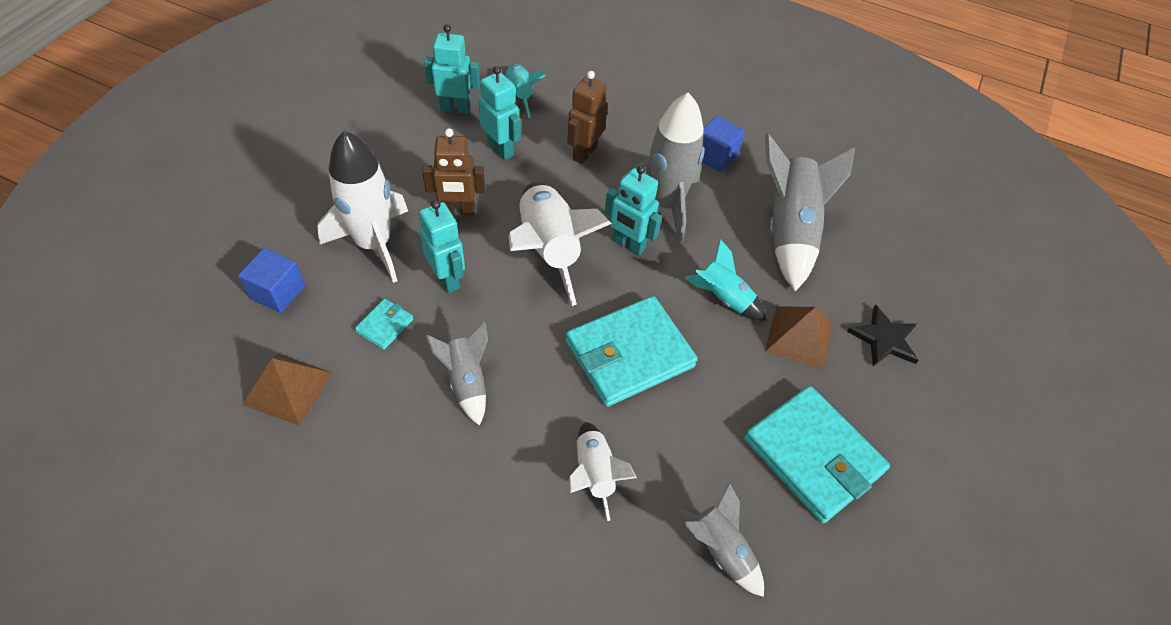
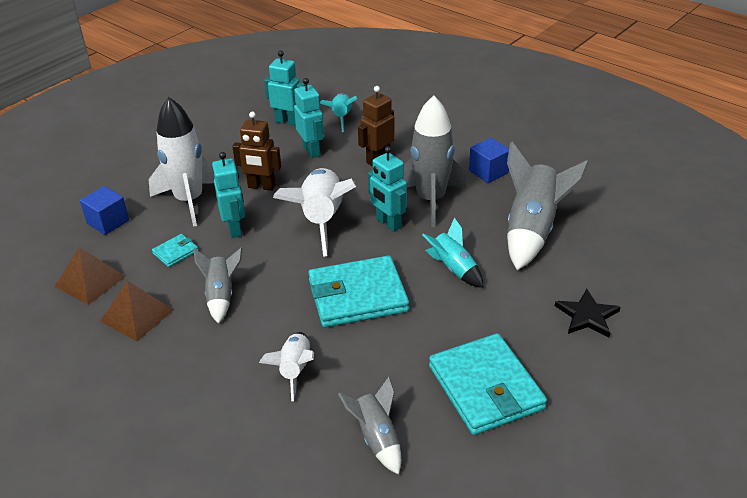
camera: 20 degrees right, 15 degrees down
(799, 337) = (508, 304): brown pyramid -> brown pyramid (137, 315)

